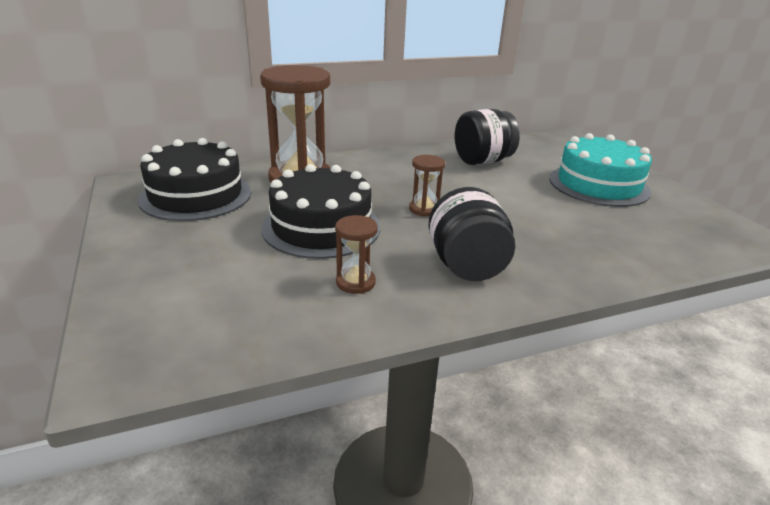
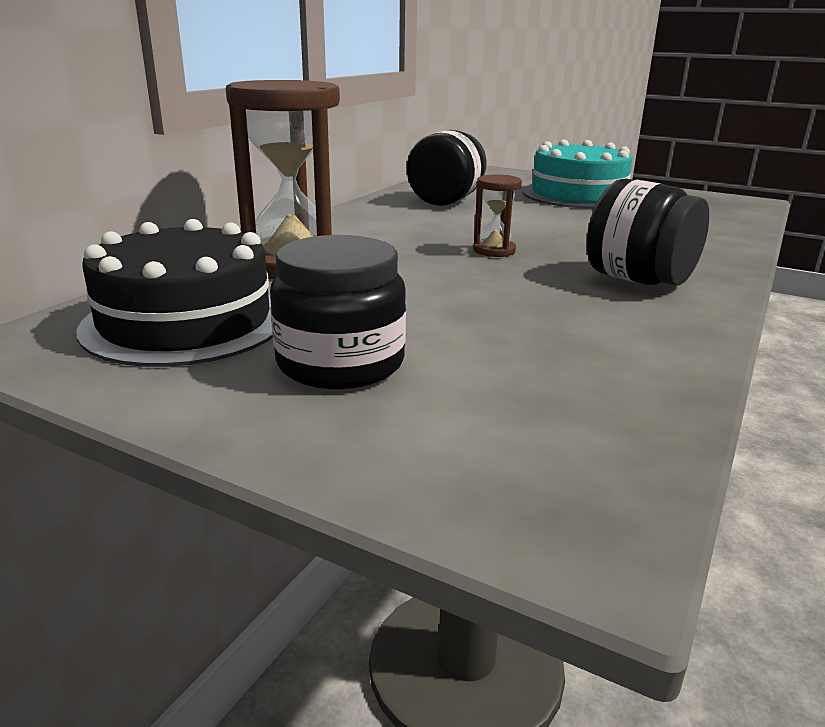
camera: 40 degrees left, 5 degrees down
(205, 244) = (340, 363): none -> black jar
(321, 227) = (435, 297): black cake -> none
(355, 282) = (591, 328): brown hourglass -> none

